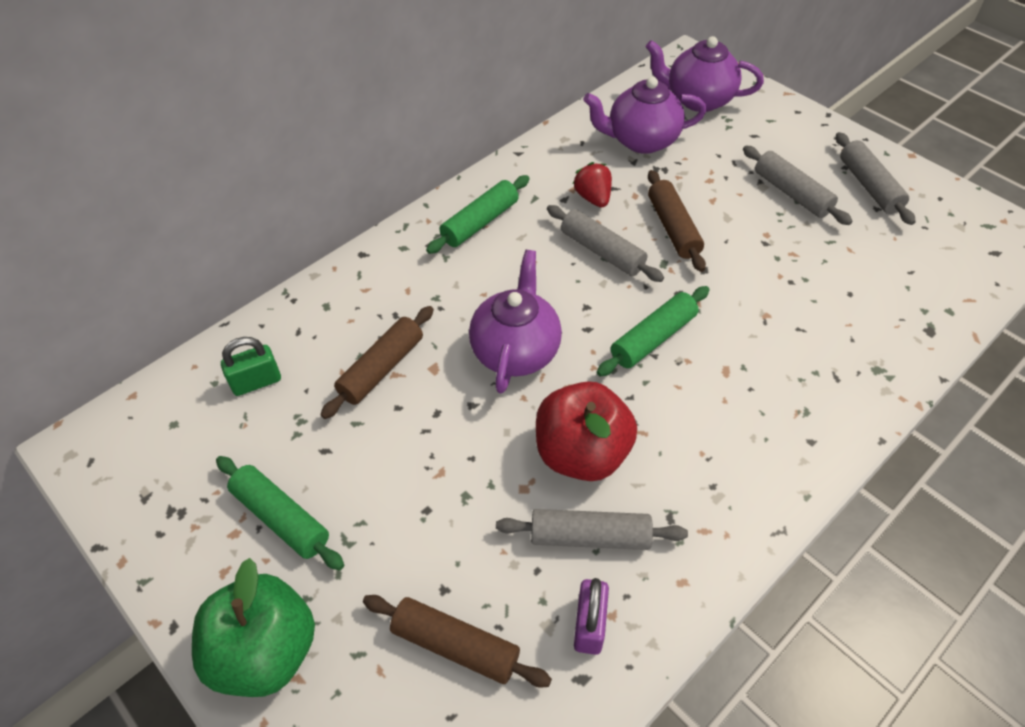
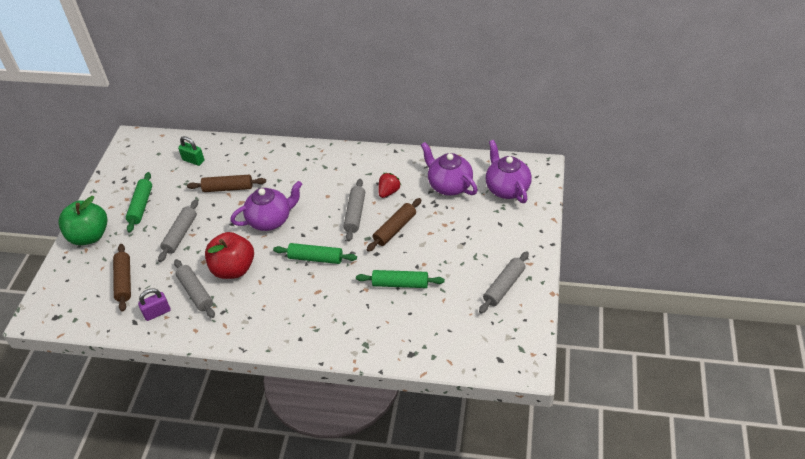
camera: 55 degrees right, 5 degrees down
(480, 222) = (336, 166): green rolling pin -> green rolling pin (400, 284)
(792, 193) = (466, 259): grey rolling pin -> grey rolling pin (180, 234)

